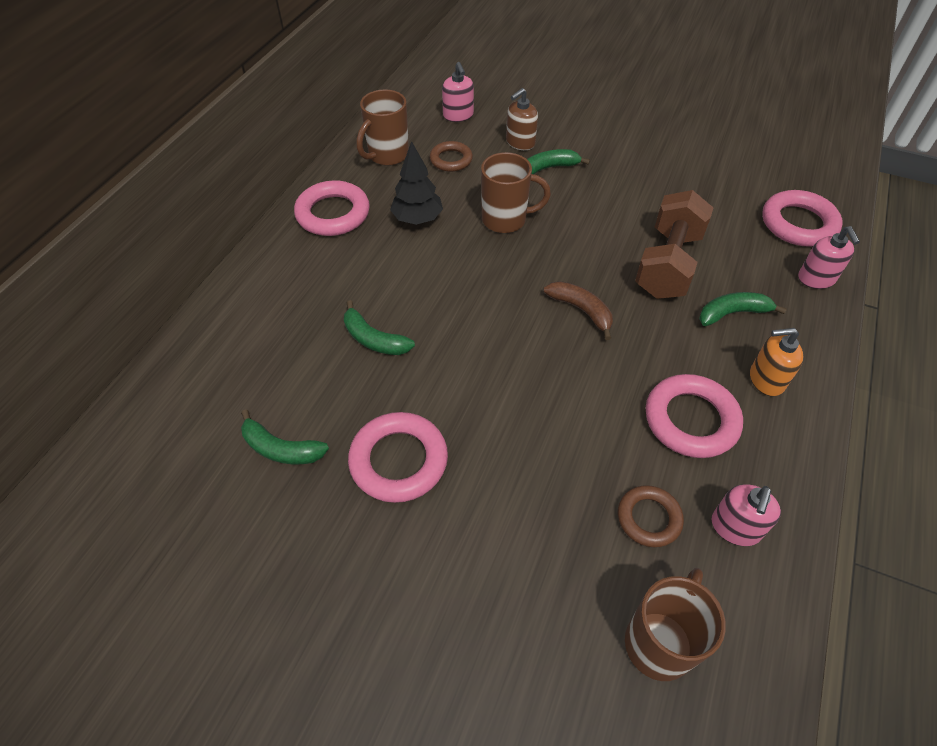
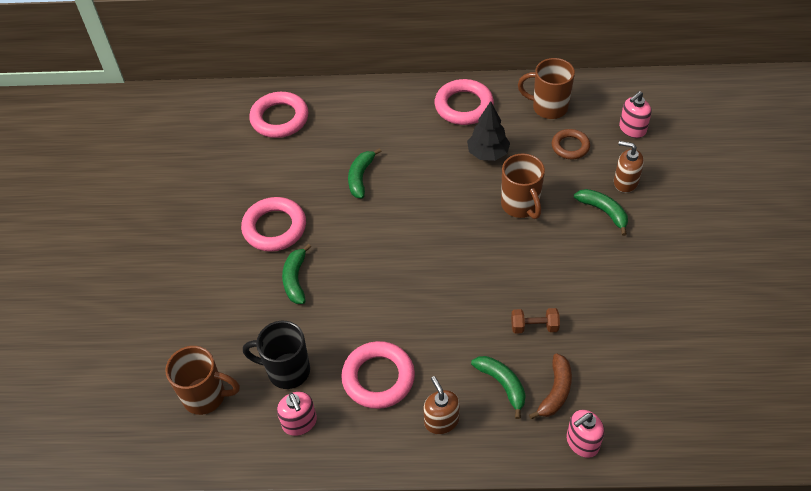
camera: 70 degrees right, 0 degrees up
(281, 449) = (259, 170): green banana -> green banana (295, 279)
(581, 310) = (450, 283): brown banana -> brown banana (555, 391)
(649, 518) = (287, 371): brown ring -> black mug
(668, 264) = (534, 326): brown dumbbell -> brown dumbbell, size x0.47
(735, 527) = (299, 423): pink soap dispenser -> pink soap dispenser turned 120 degrees counterclockwise
(766, 380) = (441, 421): orange soap dispenser -> brown soap dispenser
(798, 224) = (652, 417): pink ring -> pink ring (279, 118)

